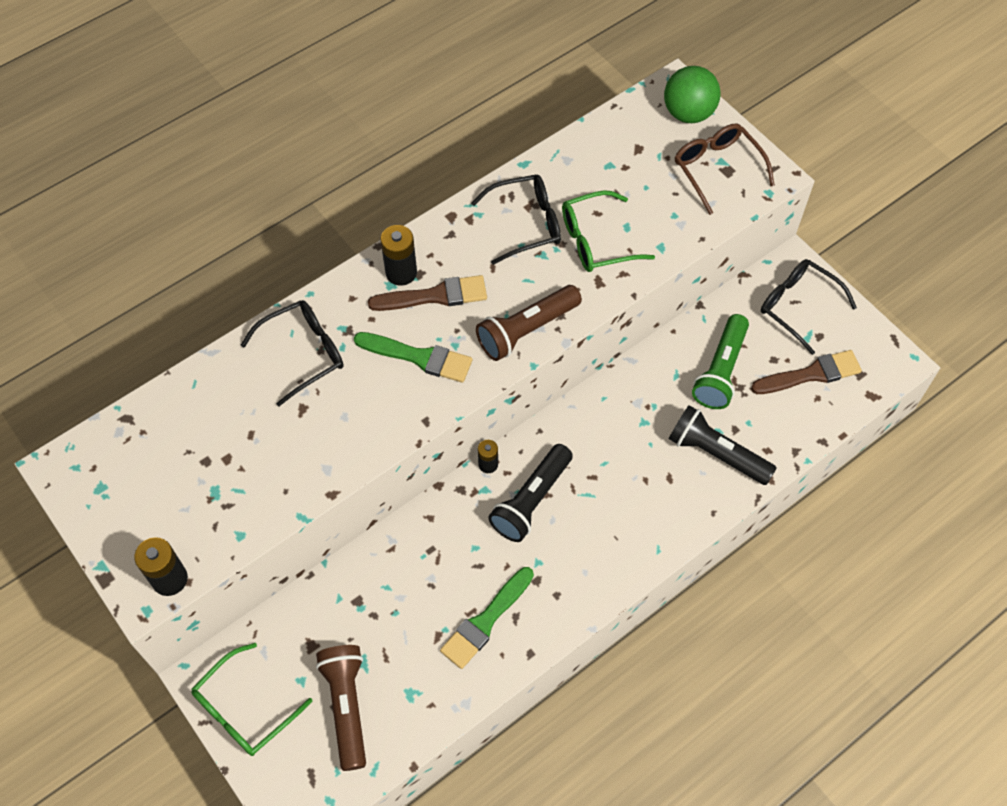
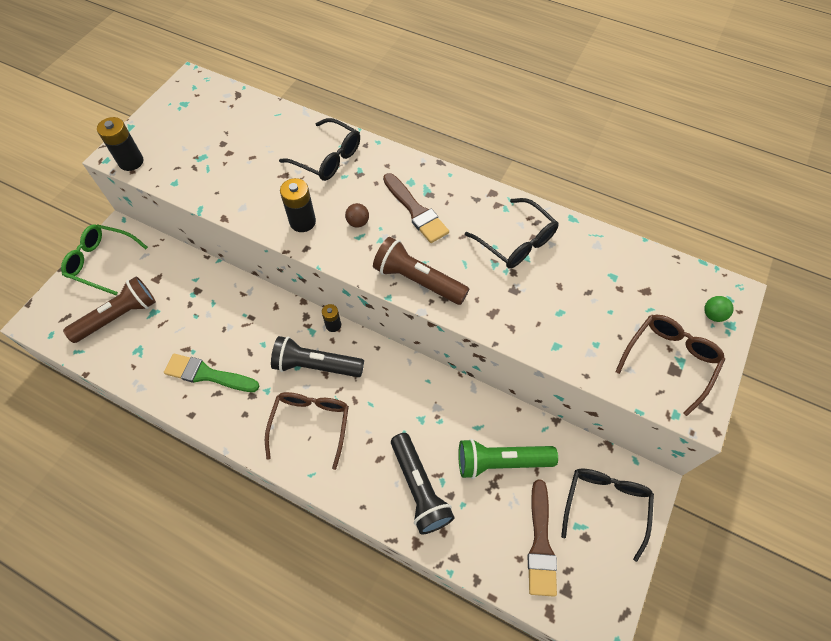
camera: 65 degrees right, 0 degrees up
(401, 272) = (424, 183): black battery -> black battery (302, 222)
(419, 357) = (358, 222): green brush -> brown ball
(596, 241) = (531, 296): green glasses -> none
(601, 530) = (311, 424): none -> brown glasses
(688, 113) = (713, 315): green ball -> green ball, size x0.48
(716, 453) = (419, 488): black flashlight -> black flashlight turned 150 degrees clockwise
(811, 374) = (540, 543): brown brush -> brown brush turned 45 degrees clockwise

